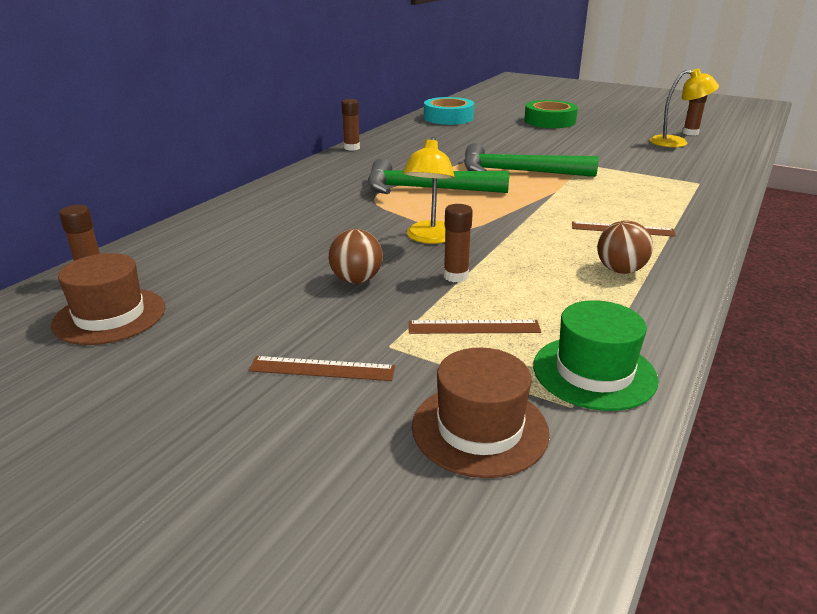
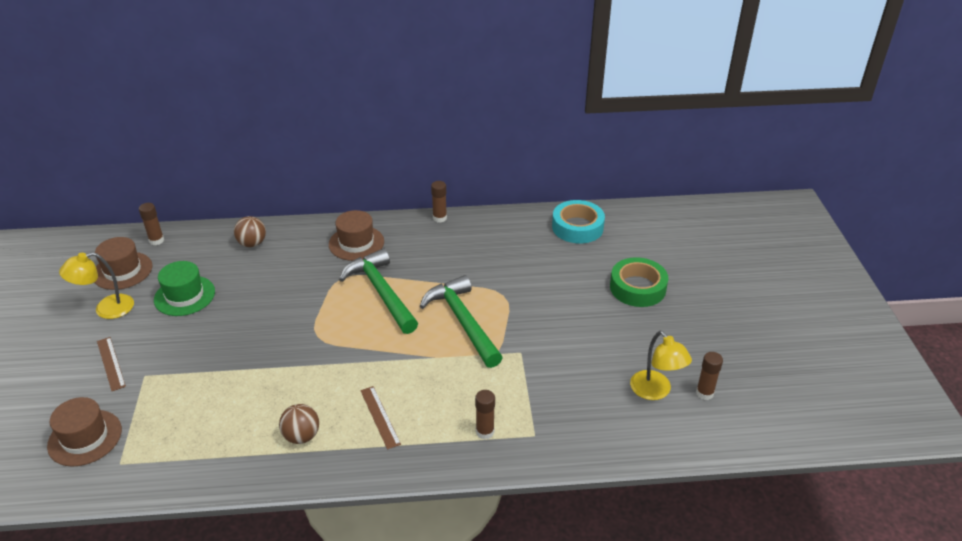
camera: 55 degrees right, 10 degrees up
(327, 182) = (356, 243): none -> brown hat
(356, 280) = (212, 329): brown ball -> brown ball (252, 243)
(430, 238) = (293, 331): yellow lamp -> yellow lamp (106, 309)
(456, 276) = (242, 366): brown glue stick -> brown glue stick (485, 432)
(474, 327) = (182, 398): brown ruler -> none
(594, 372) = (157, 462): green hat -> green hat (184, 296)

